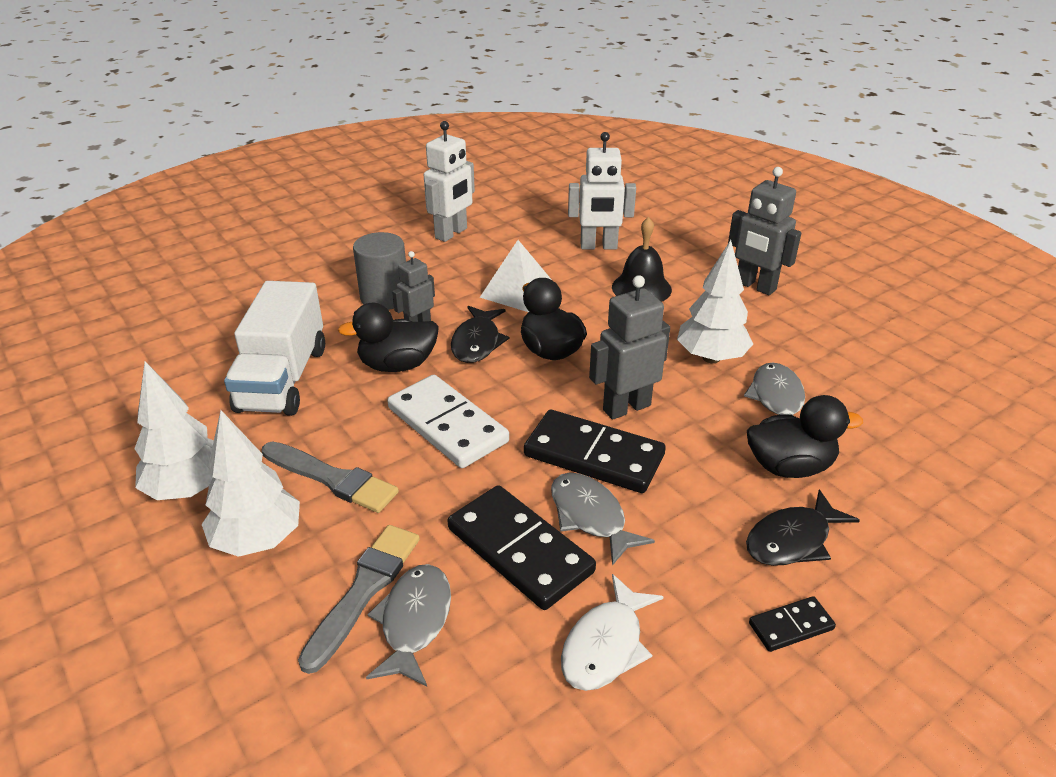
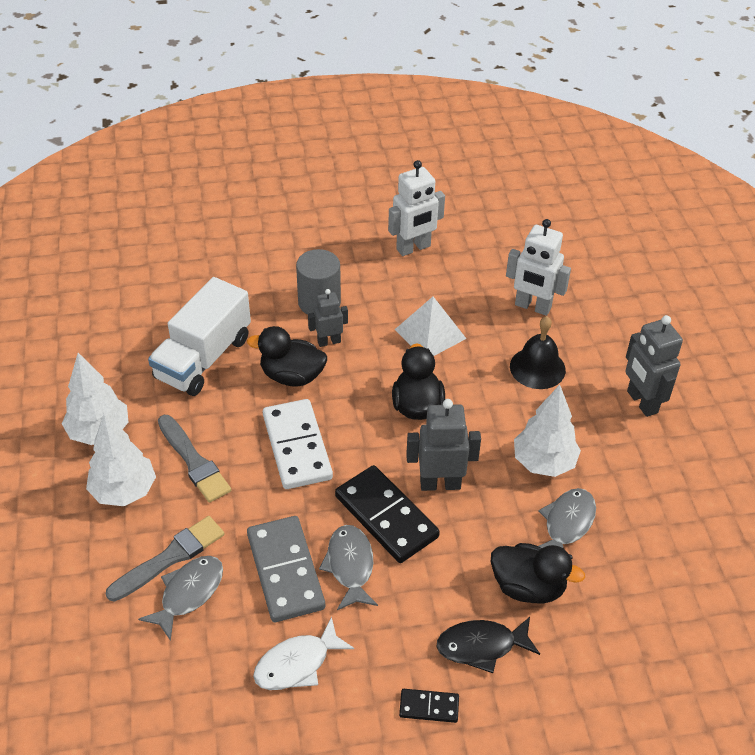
camera: 25 degrees right, 10 degrees up
(477, 342) = (365, 376): black fish -> none
(519, 550) = (285, 571): black domino -> grey domino

